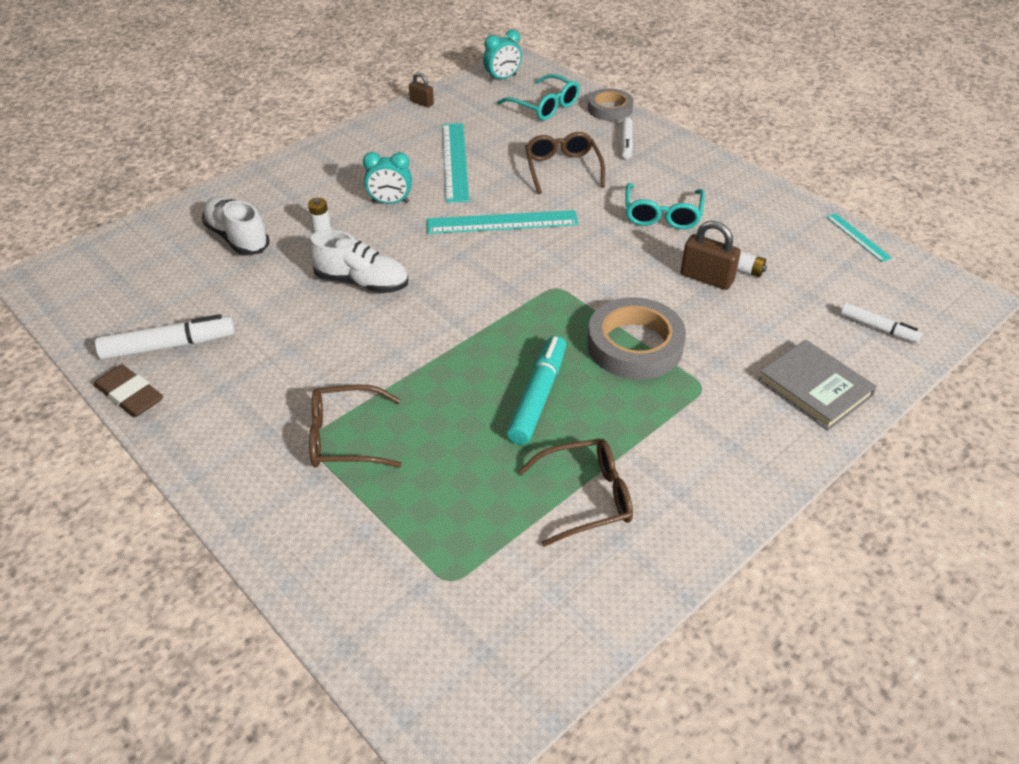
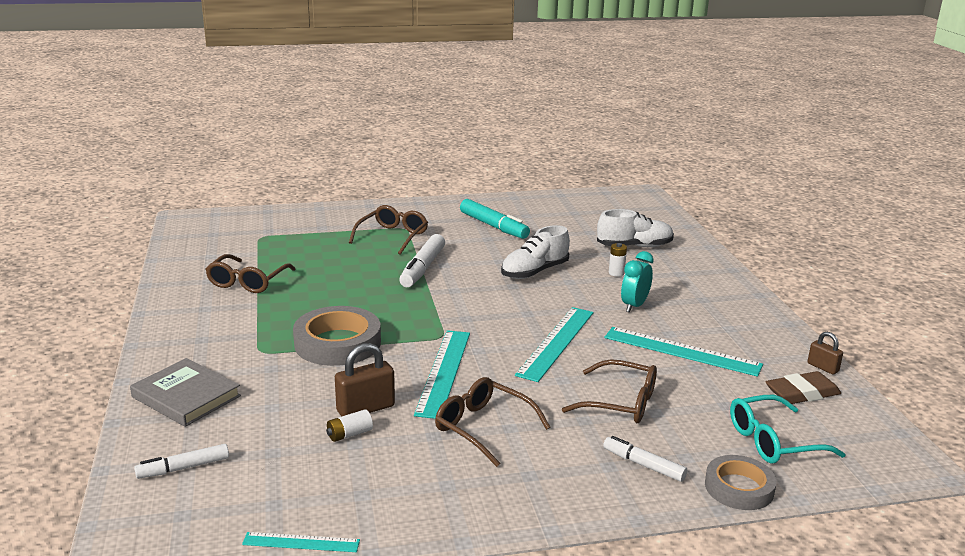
camera: 120 degrees right, 20 degrees down
(130, 395) = (500, 199): brown eraser -> brown eraser (802, 393)
(169, 346) = (533, 212): white marker -> white marker (422, 268)
(421, 103) = (823, 367): brown padlock -> brown padlock turned 75 degrees clockwise
(502, 78) = (867, 436): turquoise clock -> none
(538, 396) = (342, 294): turquoise marker -> turquoise marker (493, 226)
(612, 262) = (444, 372): none -> turquoise ruler
(662, 215) = (483, 427): turquoise glasses -> brown glasses
(814, 388) = (186, 396): grey book -> grey book turned 45 degrees clockwise

